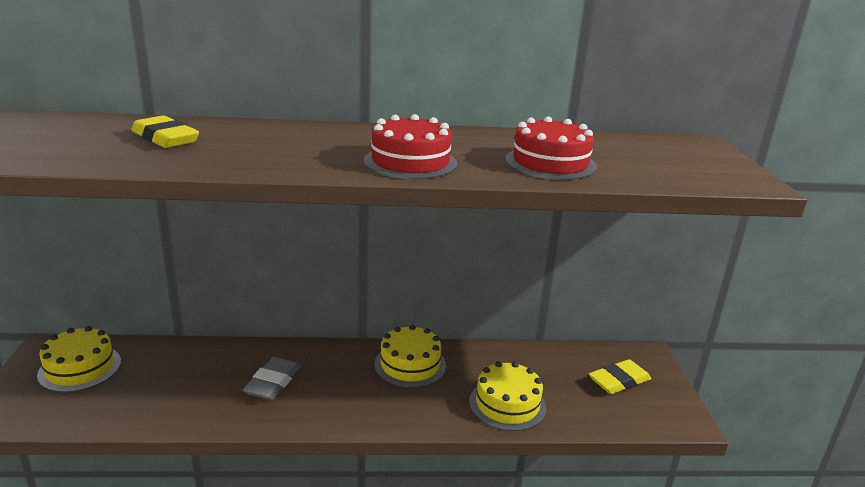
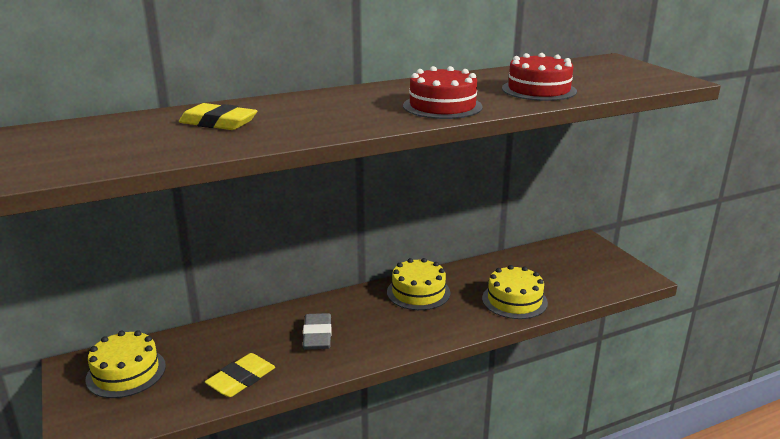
camera: 20 degrees left, 0 degrees up
(619, 381) = (579, 263): yellow eraser -> yellow eraser (241, 379)

